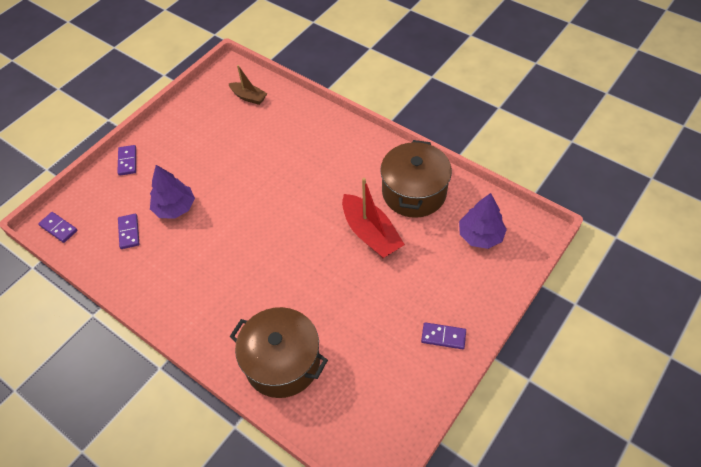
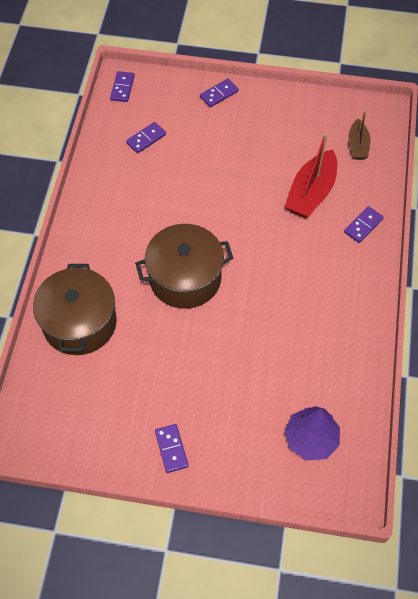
camera: 60 degrees right, 5 degrees up
(175, 208) = (190, 158): purple tree -> none
(321, 125) = (363, 226): none -> purple domino
(370, 234) = (254, 333): red boat -> red boat (311, 193)
(414, 192) = (329, 351): brown pot -> brown pot (185, 278)

